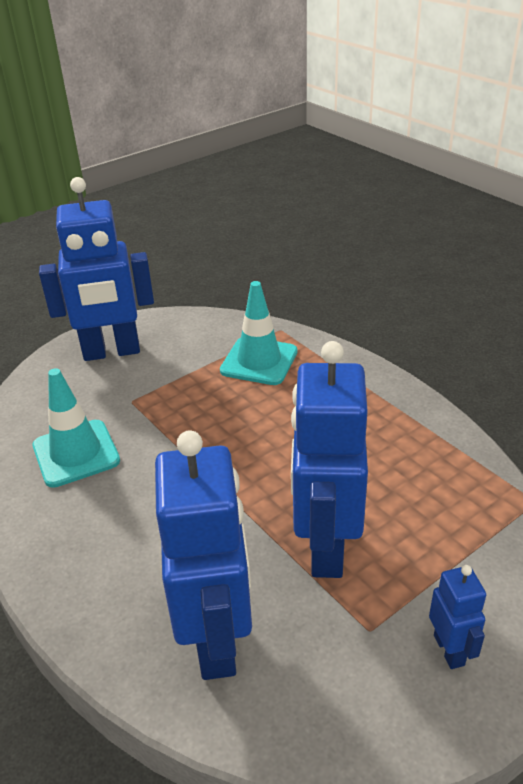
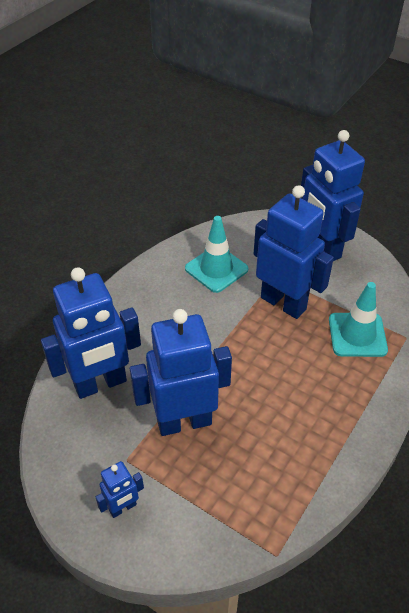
camera: 70 degrees right, 10 degrees up
(178, 405) = (283, 303): none -> blue robot

